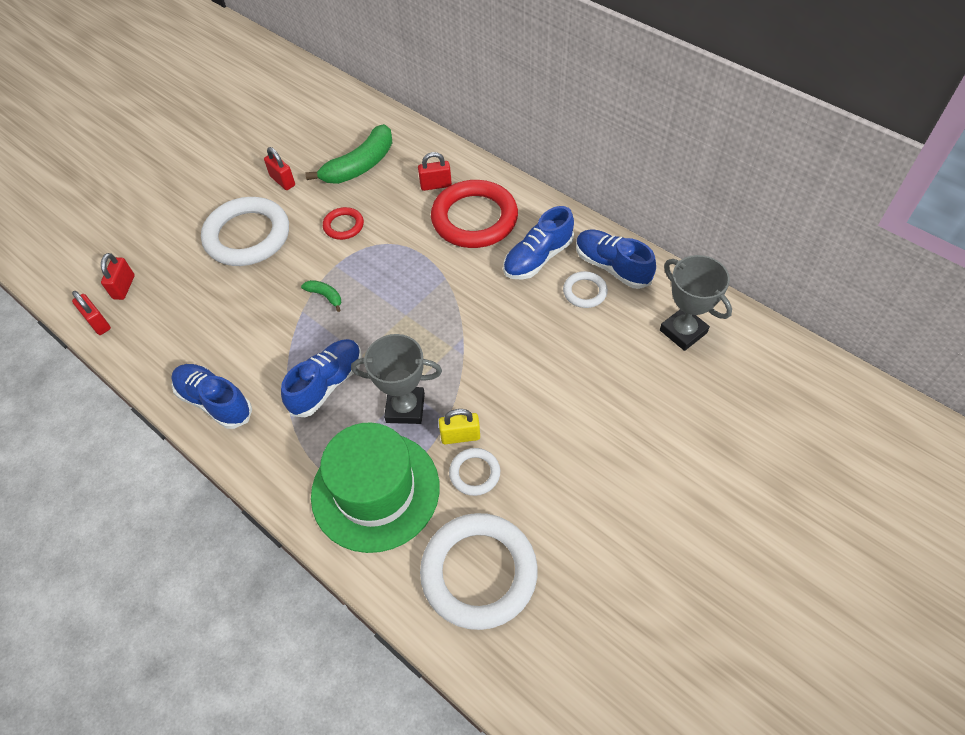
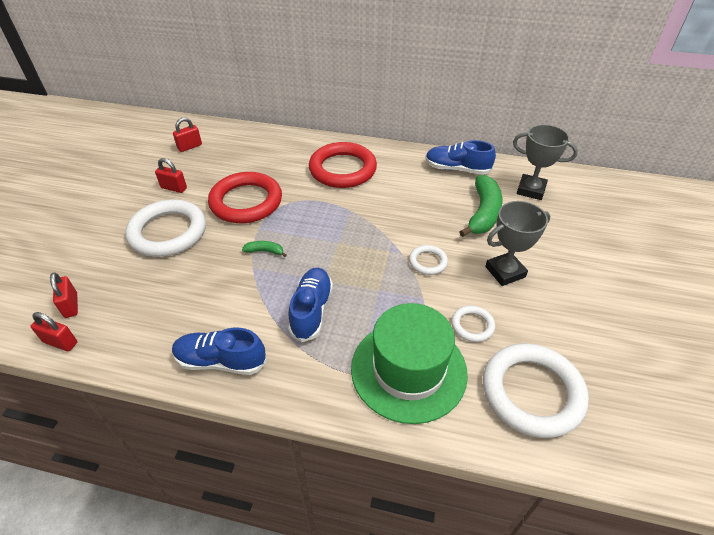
camera: 30 degrees left, 10 degrees down
(343, 226) = (246, 202): red ring -> red ring, size x2.11
(360, 165) = (231, 162): green banana -> green banana (483, 213)
(405, 408) = (386, 303): grey trophy -> grey trophy (505, 272)
(436, 185) = (299, 158): red padlock -> red padlock (190, 147)
(460, 436) = (442, 305): yellow padlock -> none
(538, 258) = (405, 179): blue shoe -> none
(585, 292) = (452, 188): white ring -> white ring (428, 262)

